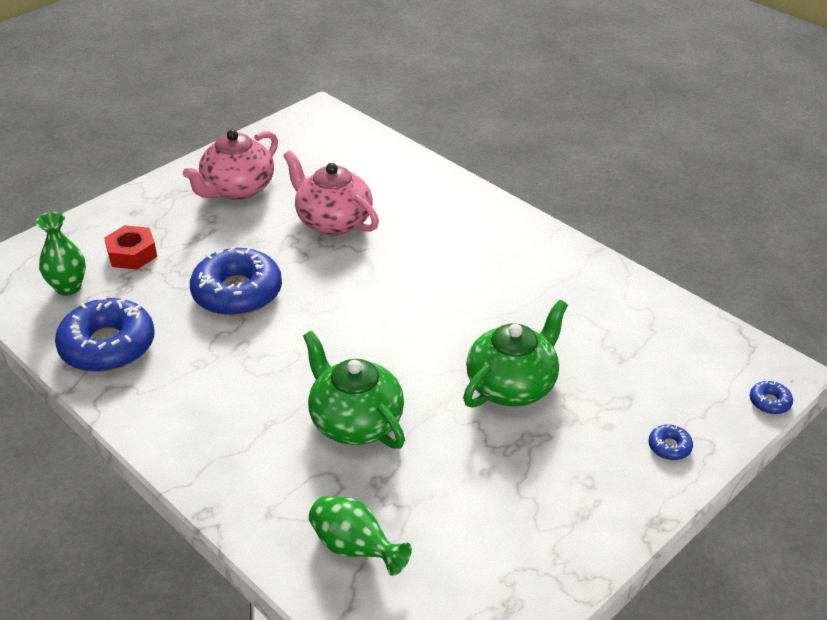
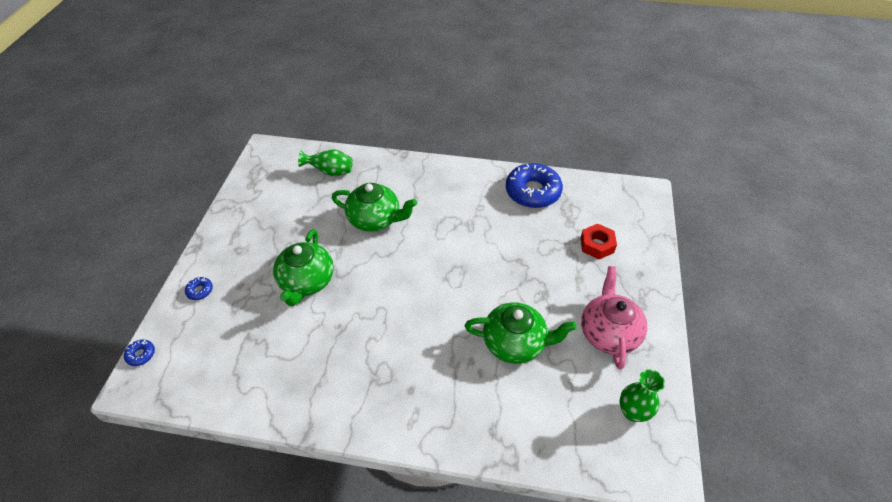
camera: 145 degrees right, 10 degrees up
(68, 287) = (596, 208): green vase -> green vase (633, 412)
(237, 293) = (509, 254): blue donut -> none
(333, 221) = (515, 343): pink teapot -> green teapot

